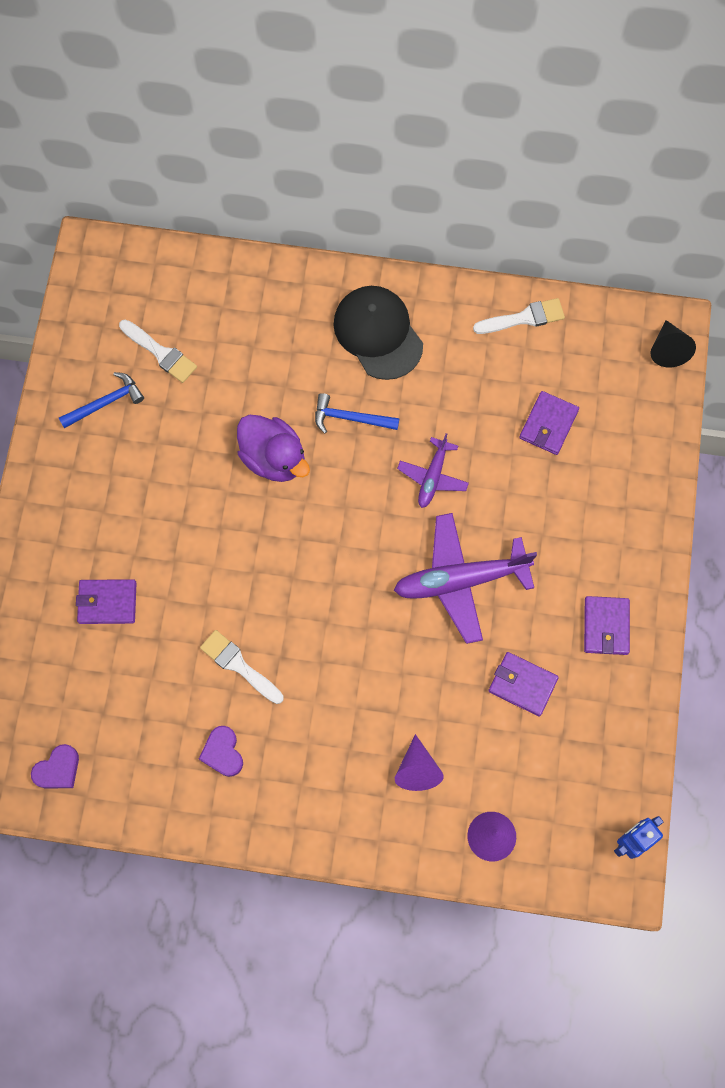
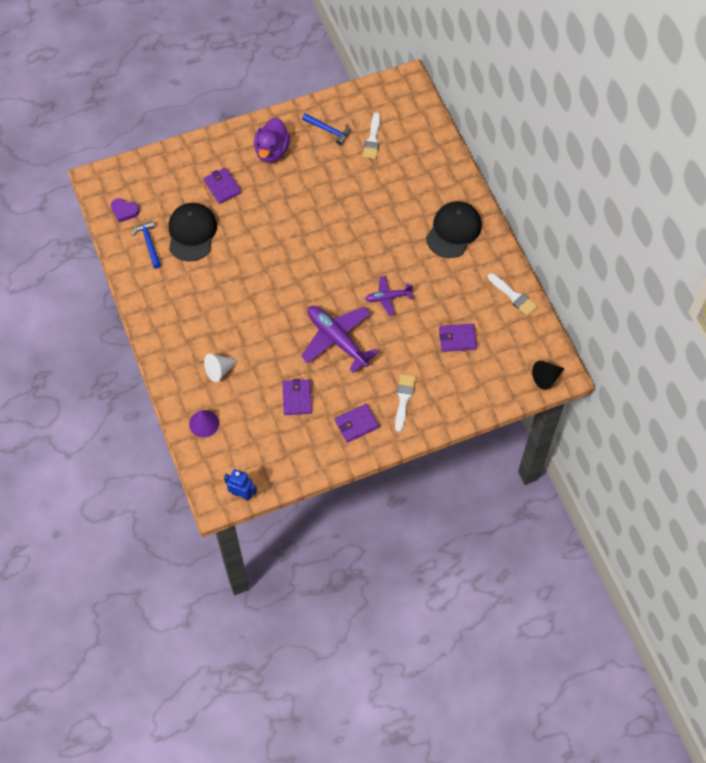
camera: 60 degrees right, 10 degrees down
(160, 689) = (192, 233): none -> black cap
(223, 752) = (175, 277): purple heart -> none
(239, 665) = (225, 261): white brush -> white brush (403, 399)
(274, 458) = (348, 219): purple duck -> purple duck (272, 151)
(350, 418) = (395, 242): blue hammer -> blue hammer (149, 243)
(417, 769) = (219, 370): purple cone -> white cone

